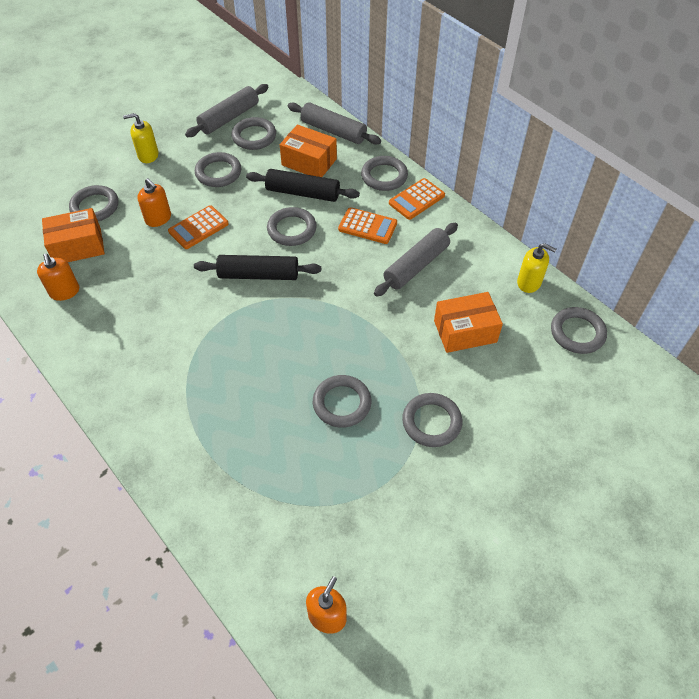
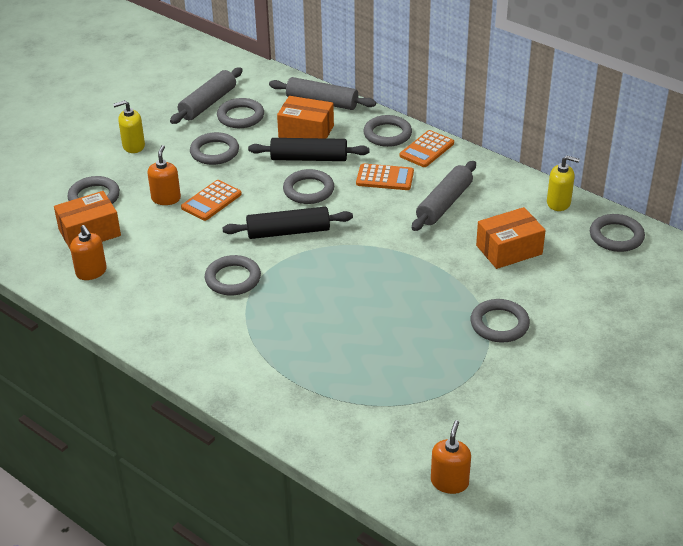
camera: 10 degrees left, 15 degrees down
(158, 218) = (166, 198): orange soap dispenser -> orange soap dispenser turned 120 degrees counterclockwise
(342, 403) = (408, 322): grey ring -> grey ring (233, 279)

